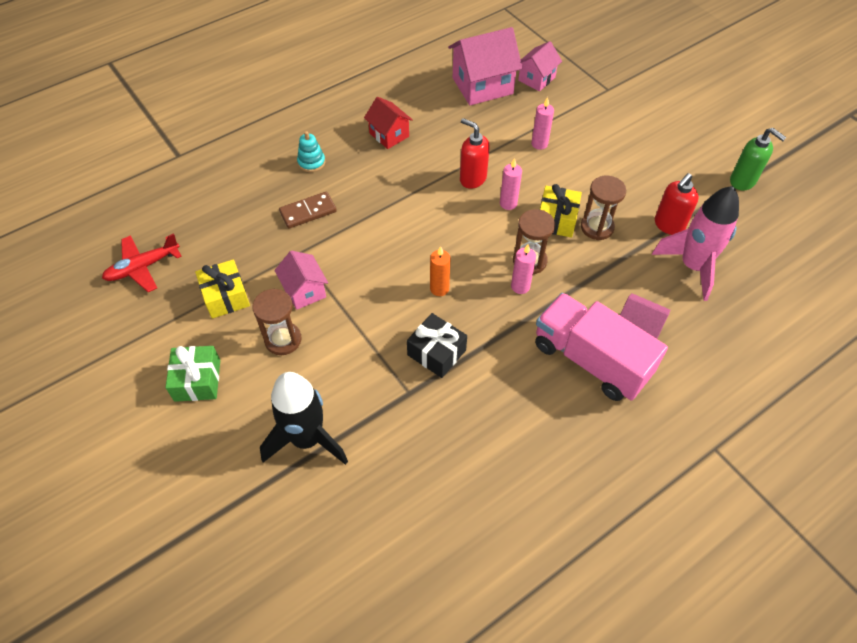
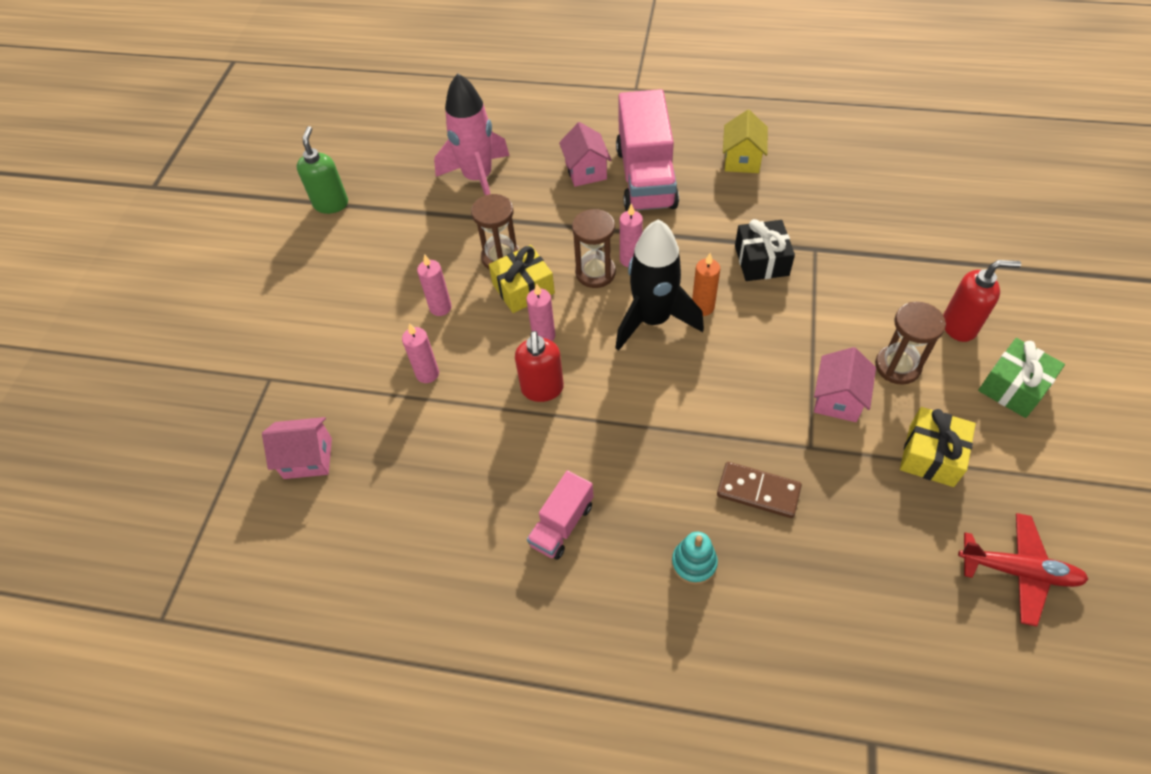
camera: 130 degrees left, 0 degrees up
(307, 439) = (934, 273): black rocket -> black rocket (653, 320)
(389, 135) = (562, 524): red house -> pink truck
(482, 86) = (374, 503): pink house -> none
(543, 438) = (742, 160): none -> yellow house
(584, 176) = (440, 307): none -> pink candle
(668, 225) = (444, 217): red soap dispenser -> red soap dispenser (959, 326)

